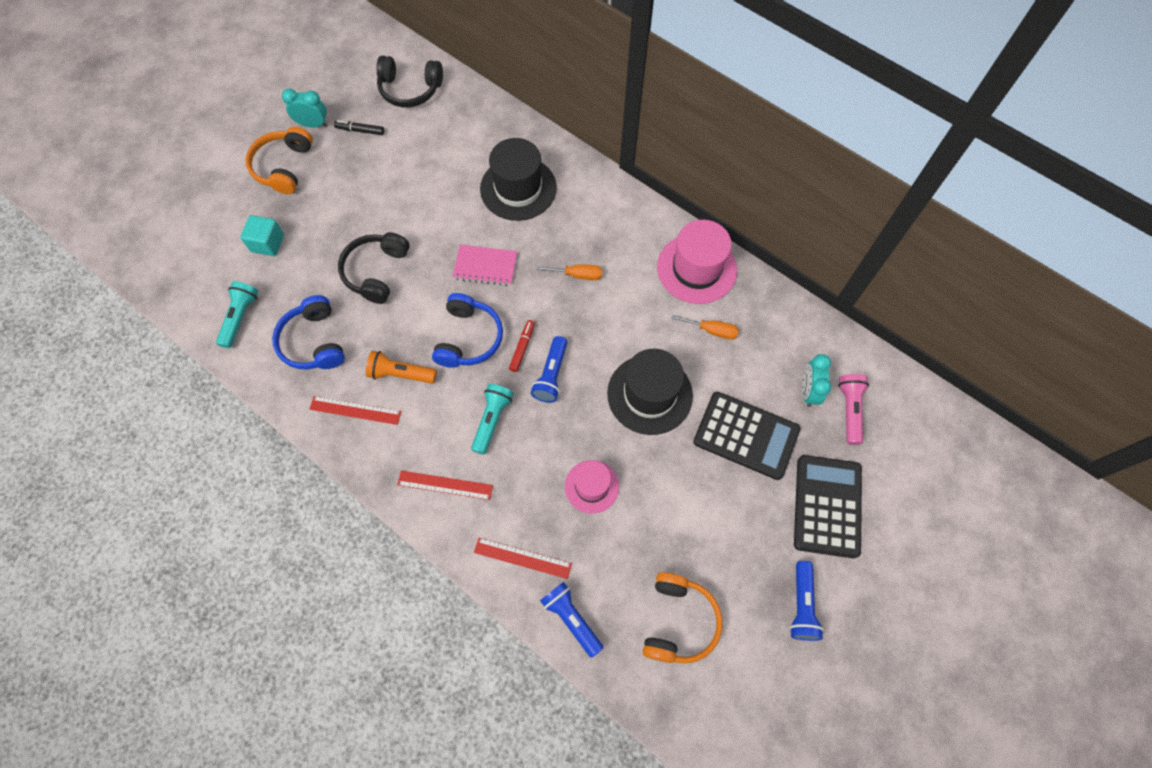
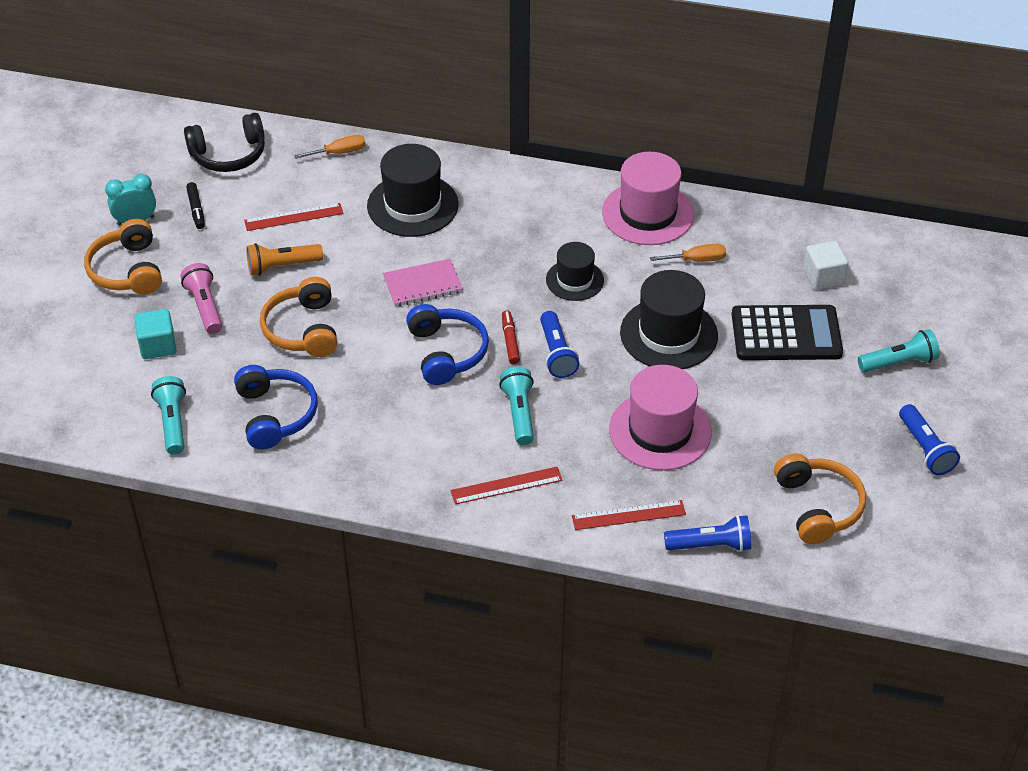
camera: 25 degrees left, 20 degrees down
(314, 342) = (275, 415): blue headphones -> blue headphones turned 150 degrees counterclockwise
(355, 410) = (364, 457): red ruler -> red ruler (293, 217)
(360, 130) = (196, 209): black marker -> black marker turned 90 degrees counterclockwise
(376, 272) = (303, 329): black headphones -> orange headphones
(400, 374) = (392, 409): orange flashlight -> orange flashlight (282, 266)
(571, 618) = (711, 545): blue flashlight -> blue flashlight turned 150 degrees clockwise
(578, 275) = (528, 259): orange screwdriver -> orange screwdriver (339, 153)
(591, 486) = (660, 431): pink hat -> pink hat, size x1.64
(603, 310) = (574, 280): none -> black hat
(808, 391) = (823, 277): turquoise clock -> white cube
(827, 506) = (899, 362): black calculator -> turquoise flashlight
(849, 410) = (872, 278): pink flashlight -> pink flashlight (205, 306)

